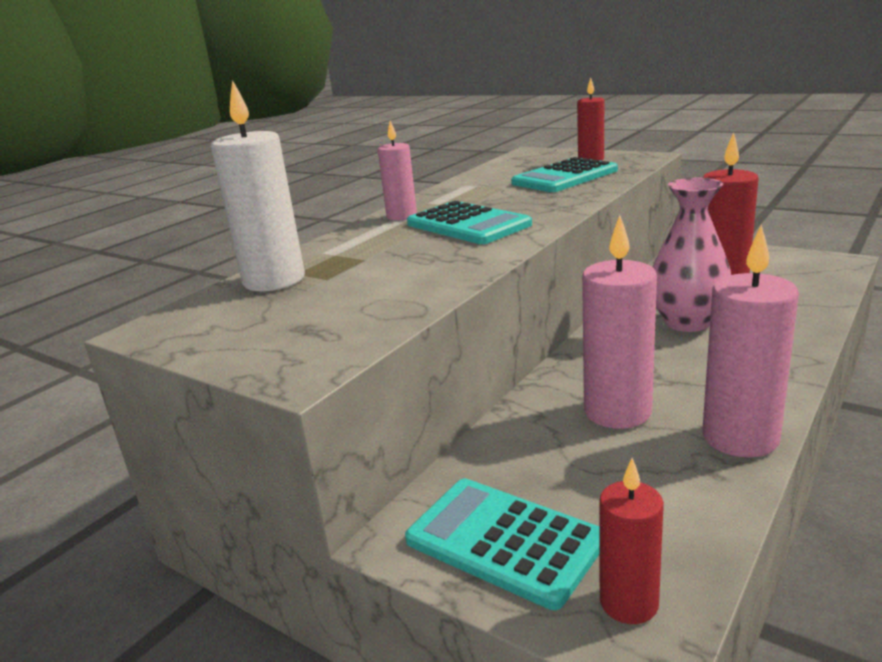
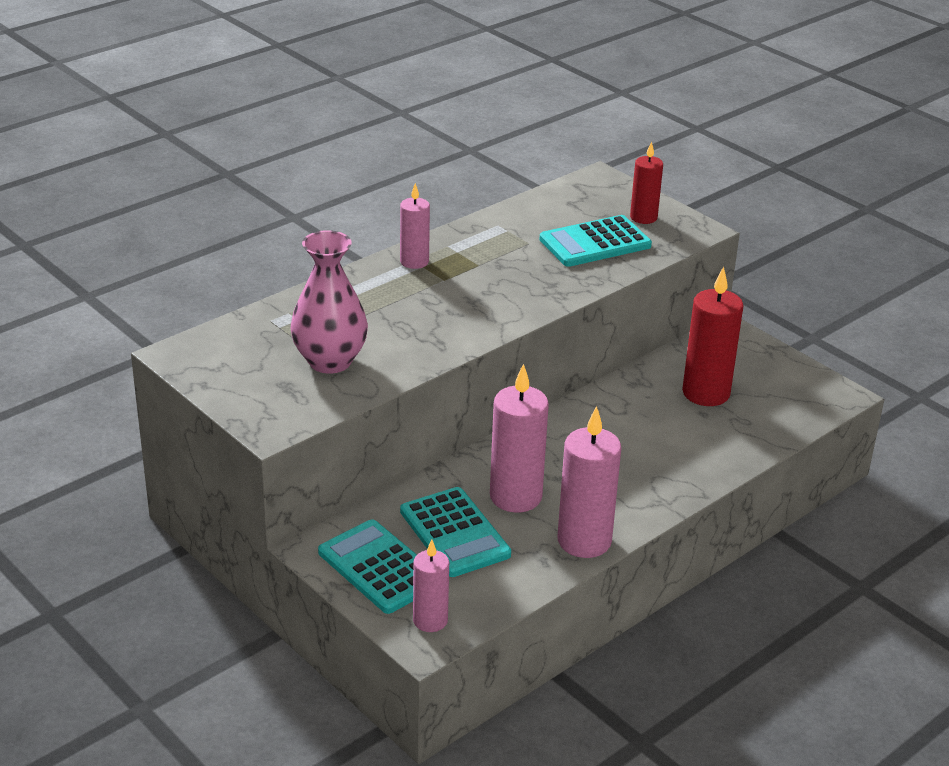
camera: 10 degrees right, 10 degrees up
(274, 280) = (279, 323): white candle -> none
(468, 225) = (462, 295): turquoise calculator -> turquoise calculator (454, 533)
(629, 603) = (430, 620): red candle -> pink candle
(687, 322) = (638, 427): pink vase -> pink vase (330, 361)

